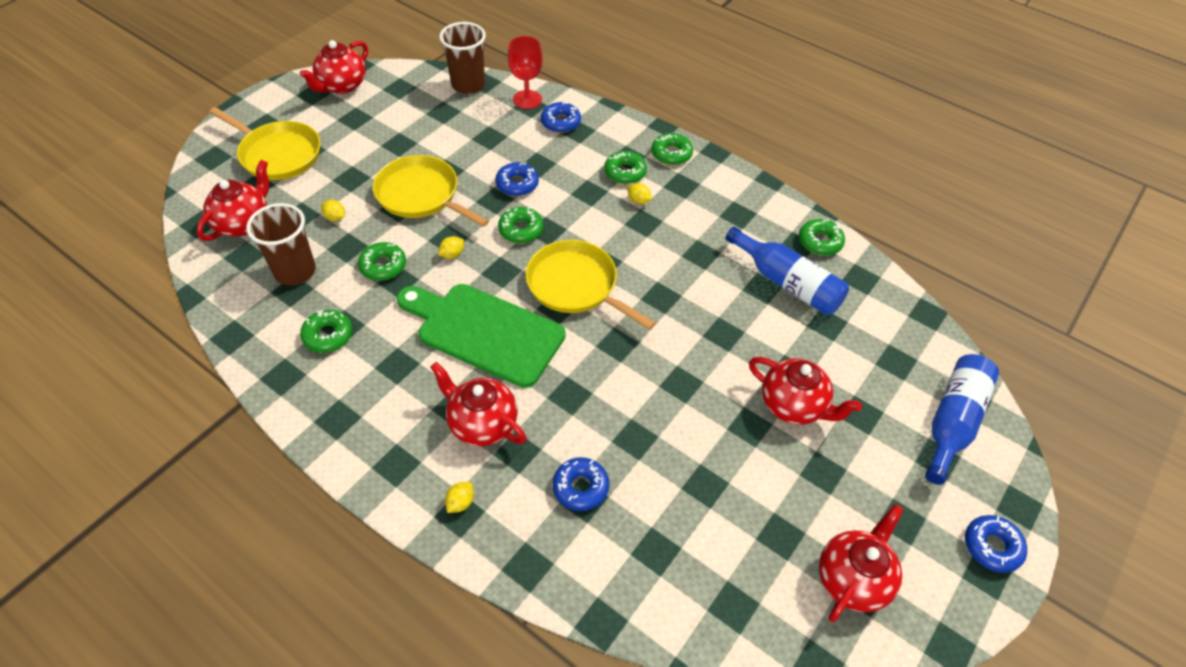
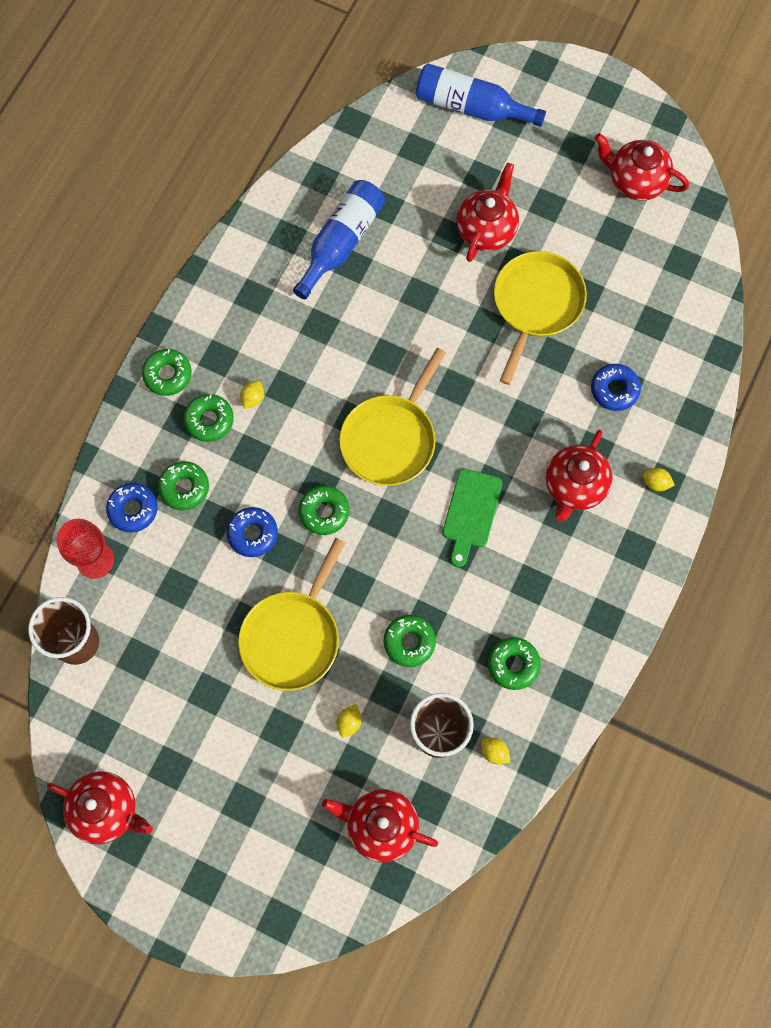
camera: 100 degrees left, 20 degrees up
(278, 154) = (257, 838): yellow pan -> yellow pan (536, 304)
(452, 254) = (376, 574): yellow lemon -> yellow lemon (494, 752)
(484, 332) = (471, 513): green cutting board -> green cutting board, size x0.56
(820, 242) = (277, 215): green donut -> green donut (184, 488)
(992, 547) = (581, 86): blue donut -> none

